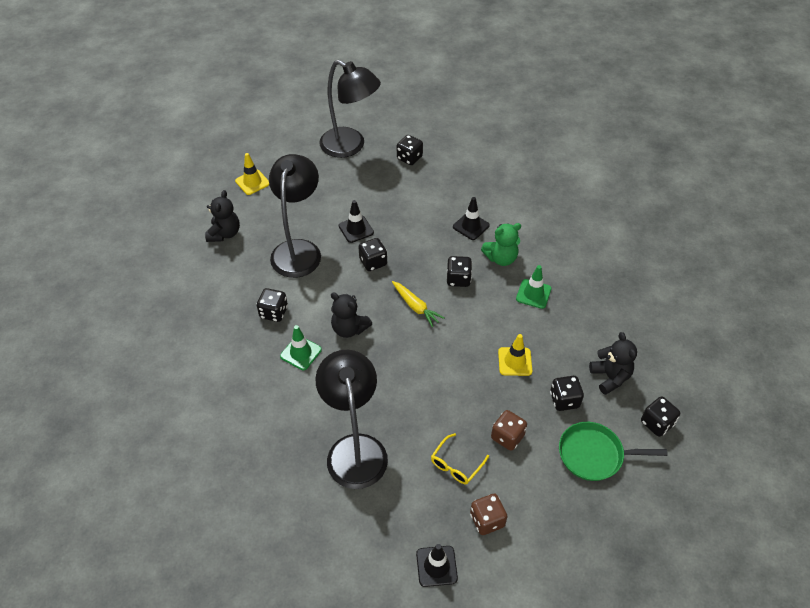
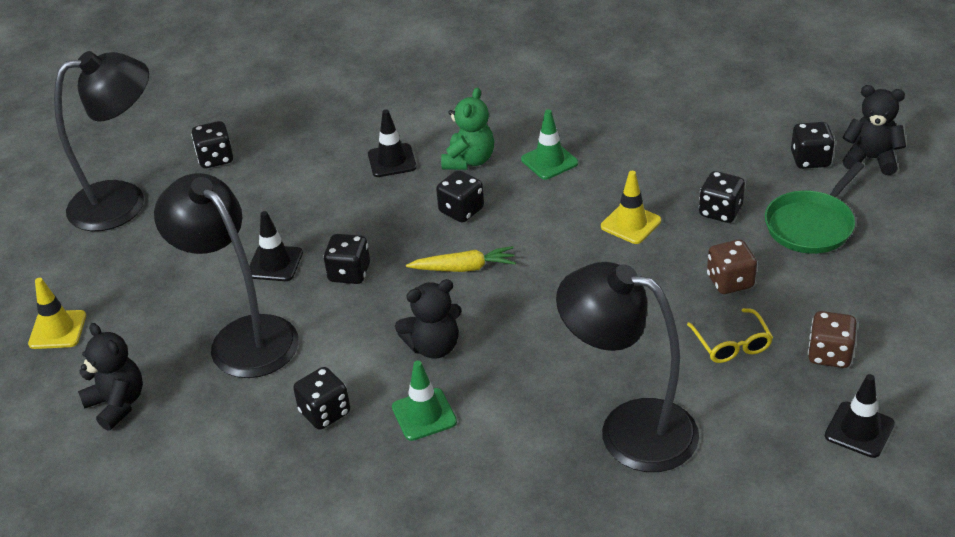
camera: 50 degrees left, 10 degrees down
(610, 377) = (721, 162): black teddy bear -> black teddy bear (871, 159)

